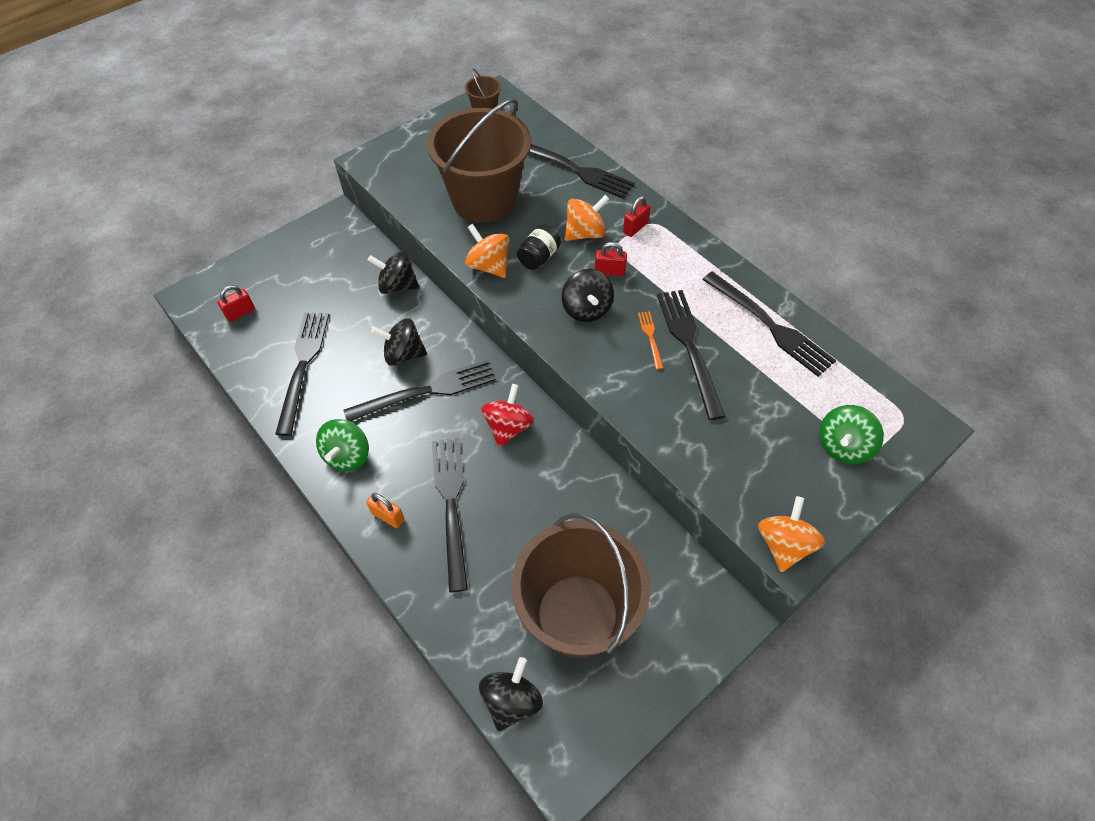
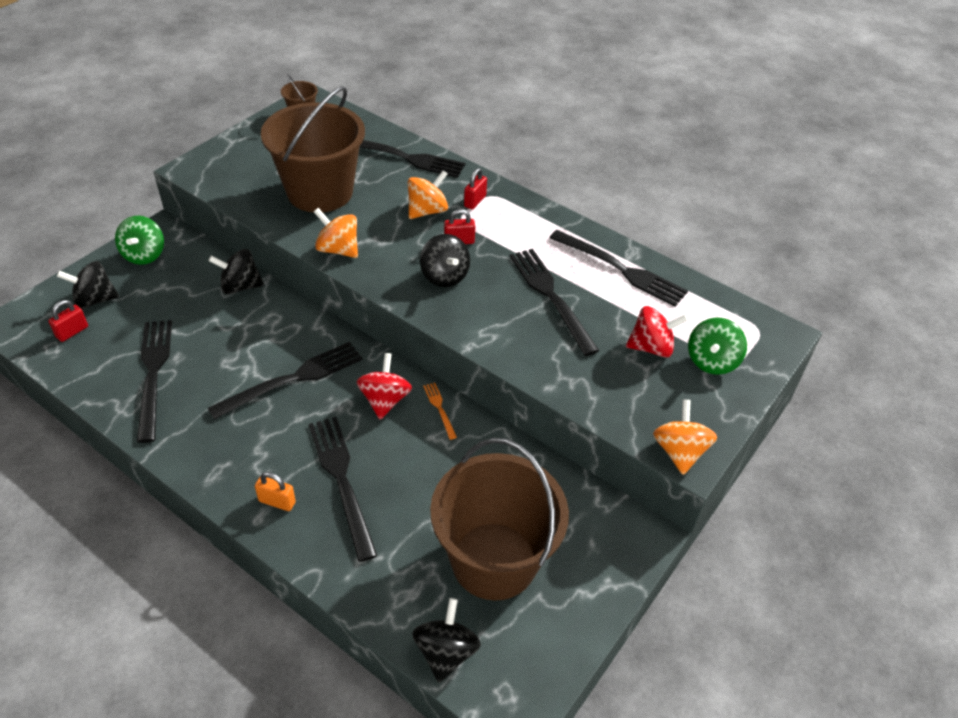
camera: 15 degrees left, 10 degrees down
(347, 455) = (221, 451): green spinning top -> green spinning top (144, 255)
(403, 354) = (260, 348): black spinning top -> black spinning top (94, 300)
(539, 257) = (386, 236): black jar -> none
(650, 337) = (512, 293): orange fork -> orange fork (439, 408)
(781, 420) = (651, 347): none -> red spinning top

